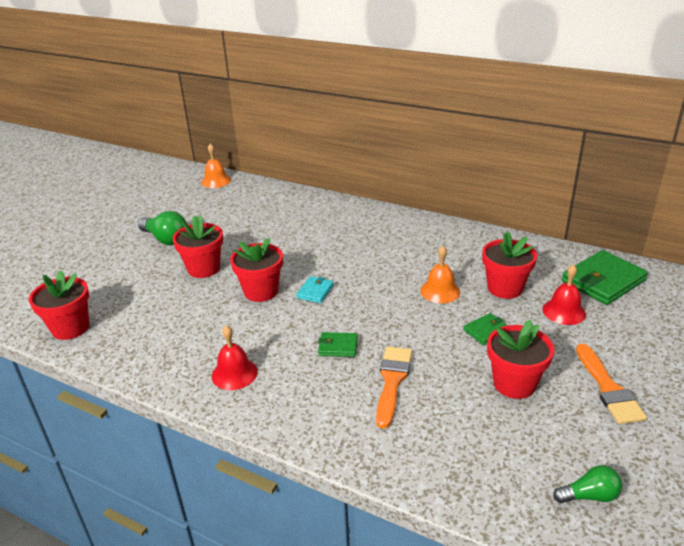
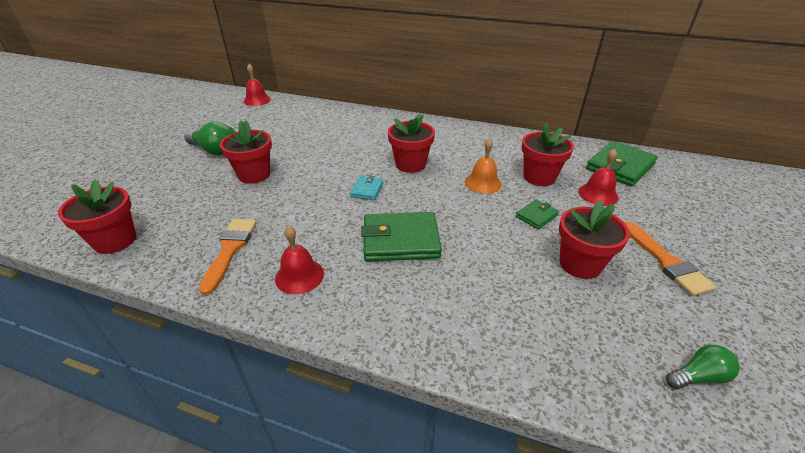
camera: 10 degrees left, 5 degrees up
(216, 181) = (257, 100): orange bell -> red bell
(261, 291) = (314, 192): red flower pot -> red flower pot (410, 164)
(338, 346) = (400, 240): green wallet -> green wallet, size x1.99
(392, 381) = (463, 271): orange brush -> orange brush (230, 249)

